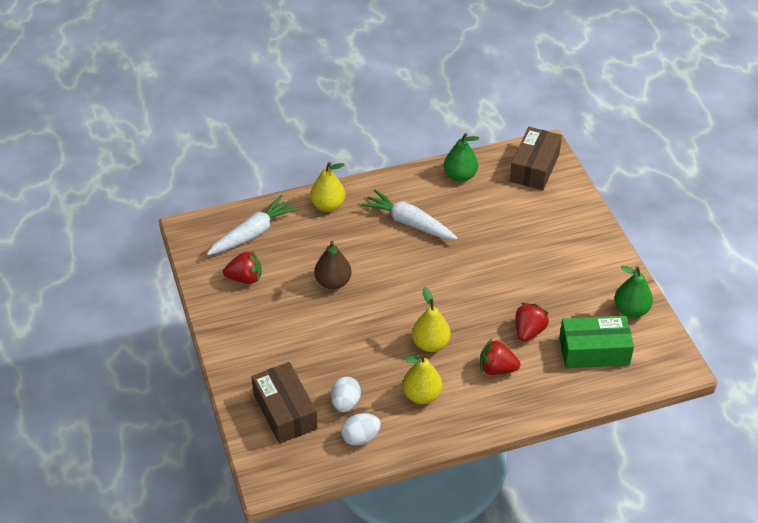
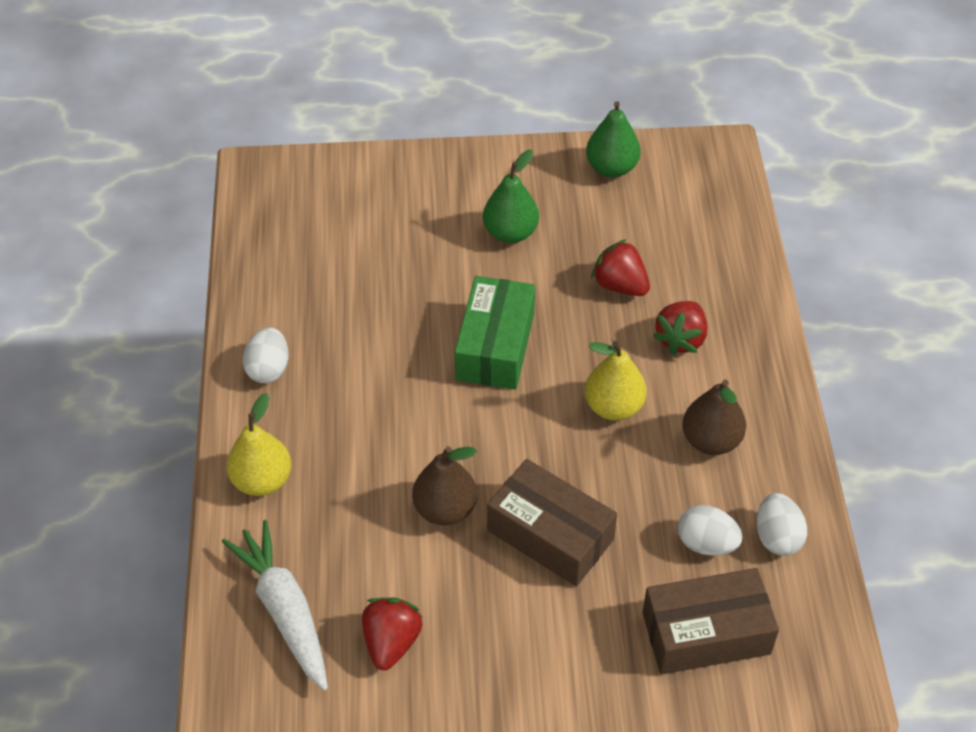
camera: 75 degrees left, 5 degrees up
(401, 189) = (268, 369): none -> white egg
(409, 222) = (349, 376): white carrot -> none
(422, 395) = (711, 440): yellow pear -> brown pear
(460, 176) = (272, 287): green pear -> green pear (510, 233)
(534, 167) = (294, 194): brown box -> brown box (550, 535)
(594, 351) = (674, 225): green box -> green box (495, 346)

